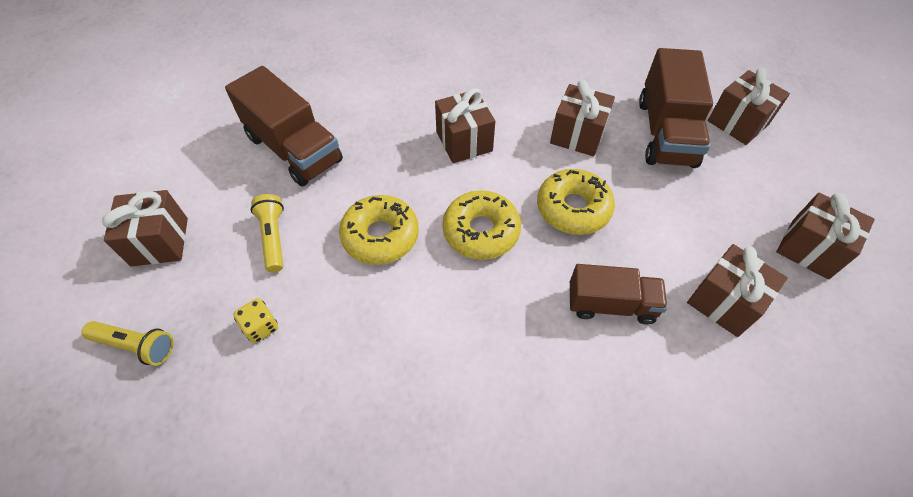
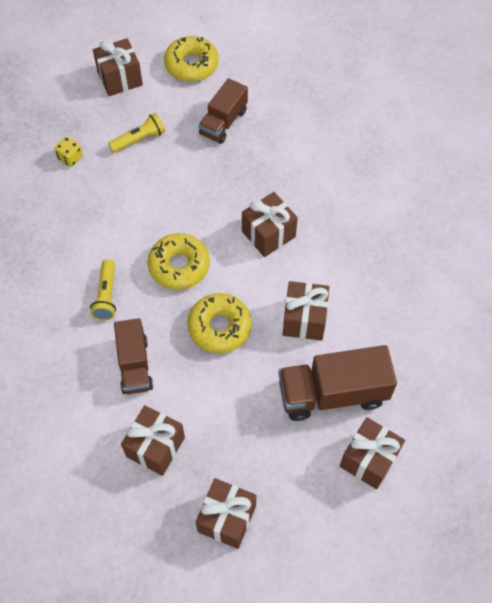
camera: 75 degrees right, 5 degrees up
(136, 346) = (44, 100): yellow flashlight -> yellow flashlight (106, 296)
(294, 149) = (223, 122): brown truck -> brown truck, size x0.65
(380, 236) = (157, 202): yellow donut -> yellow donut (191, 65)

